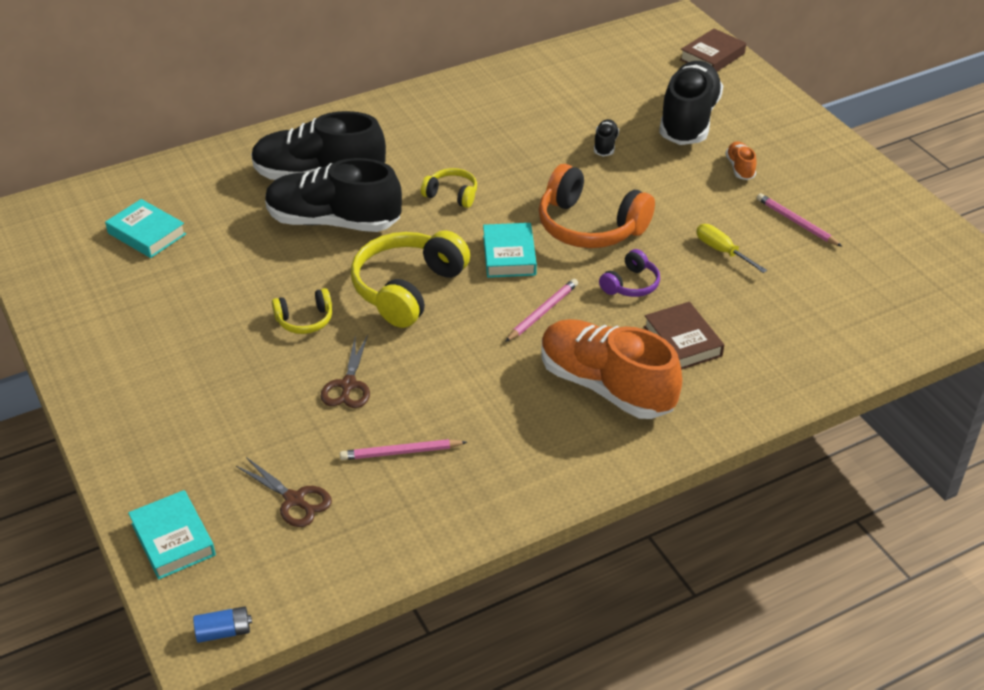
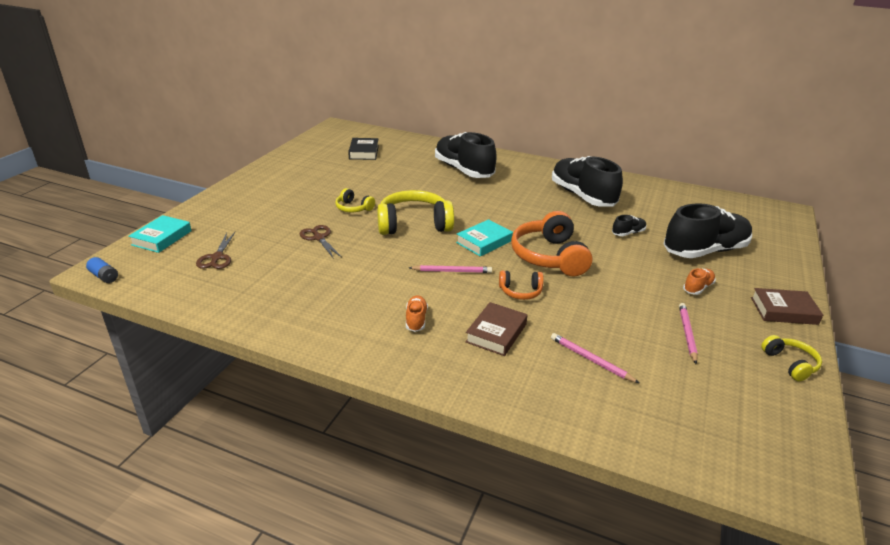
camera: 50 degrees right, 10 degrees down
(146, 234) = (364, 152): turquoise book -> black book
(333, 222) = (436, 186): black shoe -> black shoe (582, 196)
(348, 385) = (319, 238): brown scissors -> brown scissors turned 90 degrees clockwise
(401, 452) = (283, 273): pink pencil -> pink pencil (591, 360)
(452, 195) = (506, 207): yellow headphones -> yellow headphones (790, 364)
(606, 386) = (416, 320): orange shoe -> orange shoe, size x0.42
(631, 284) = (520, 291): purple headphones -> orange headphones
(712, 57) = (780, 235): brown book -> brown book (783, 311)
(722, 251) = (606, 314): yellow screwdriver -> none

